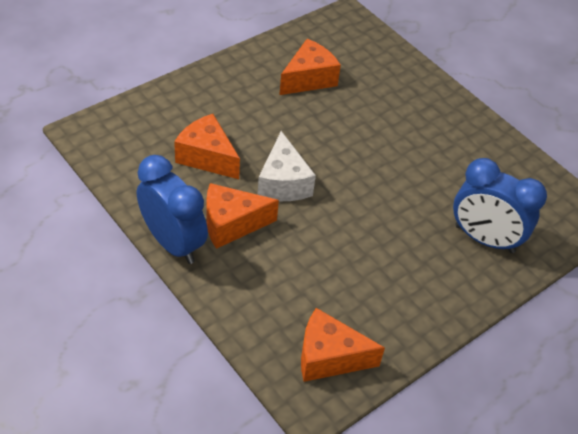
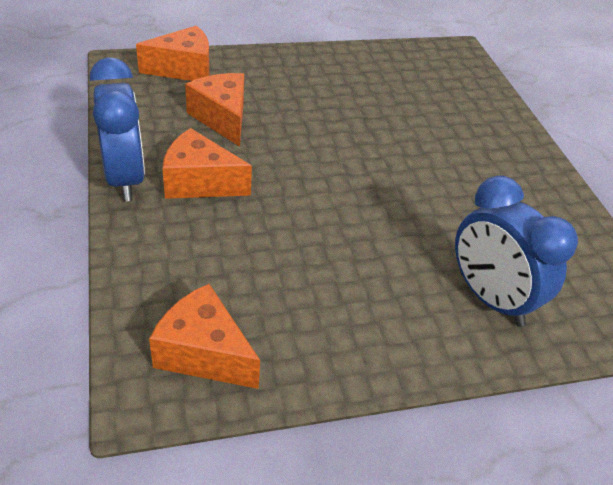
camera: 25 degrees right, 5 degrees down
(283, 183) = (284, 164): white cheese -> none
(308, 79) = (379, 87): orange cheese -> orange cheese (184, 69)

